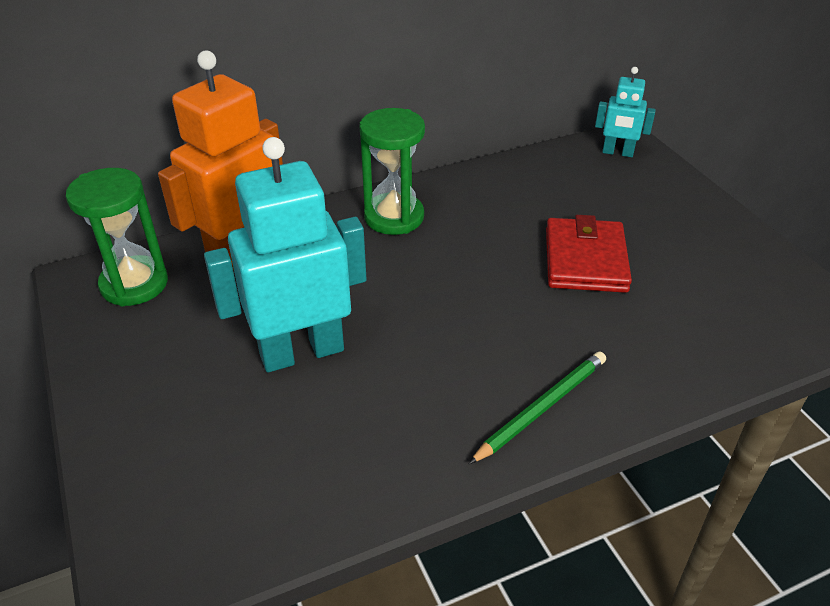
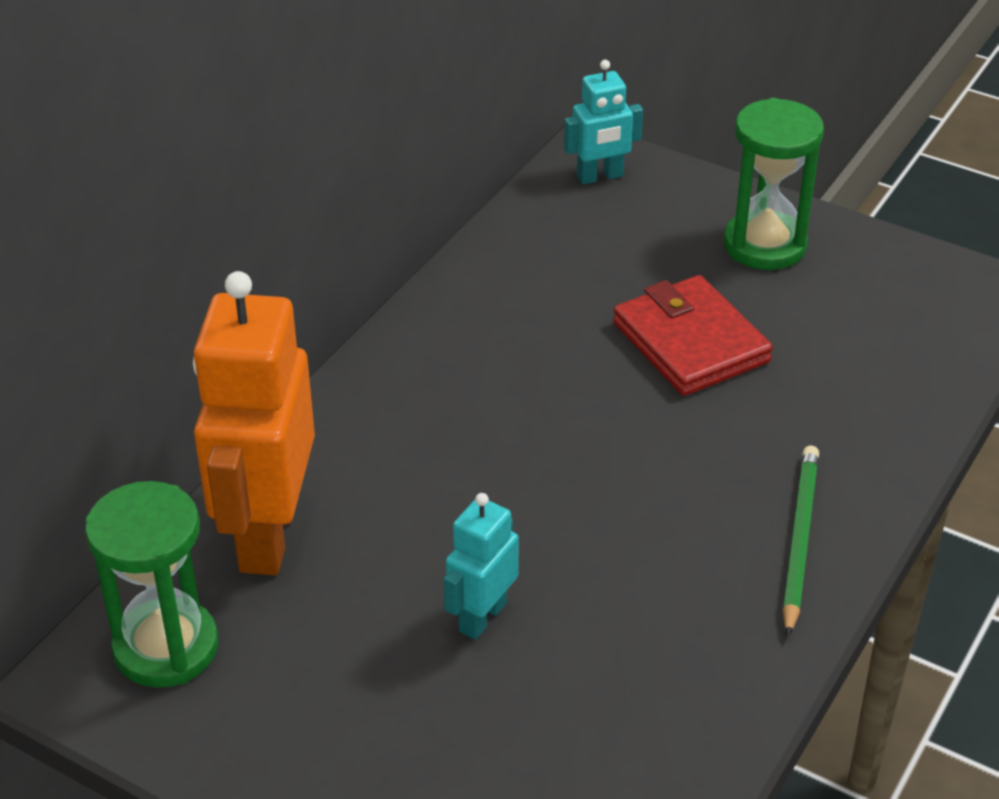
camera: 35 degrees left, 0 degrees up
(301, 352) = (482, 617): turquoise robot -> turquoise robot, size x0.50
(394, 217) = (412, 391): green hourglass -> green hourglass (764, 245)

